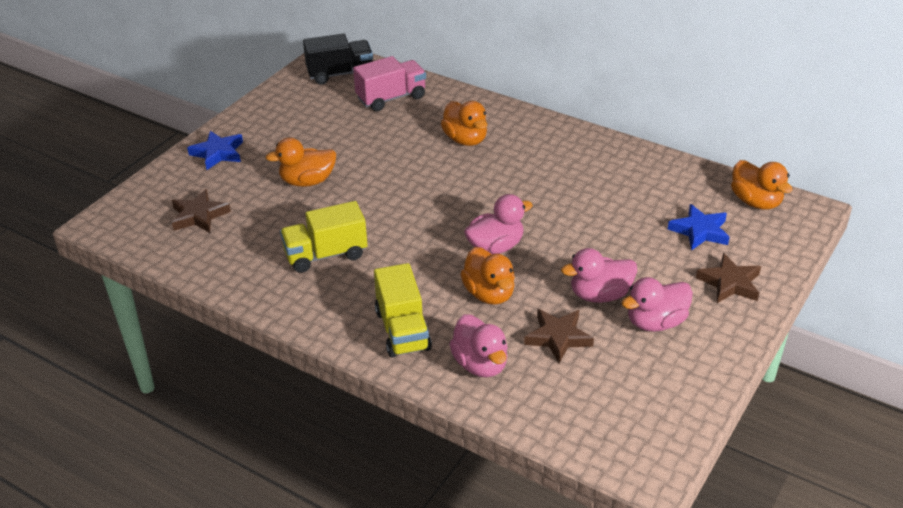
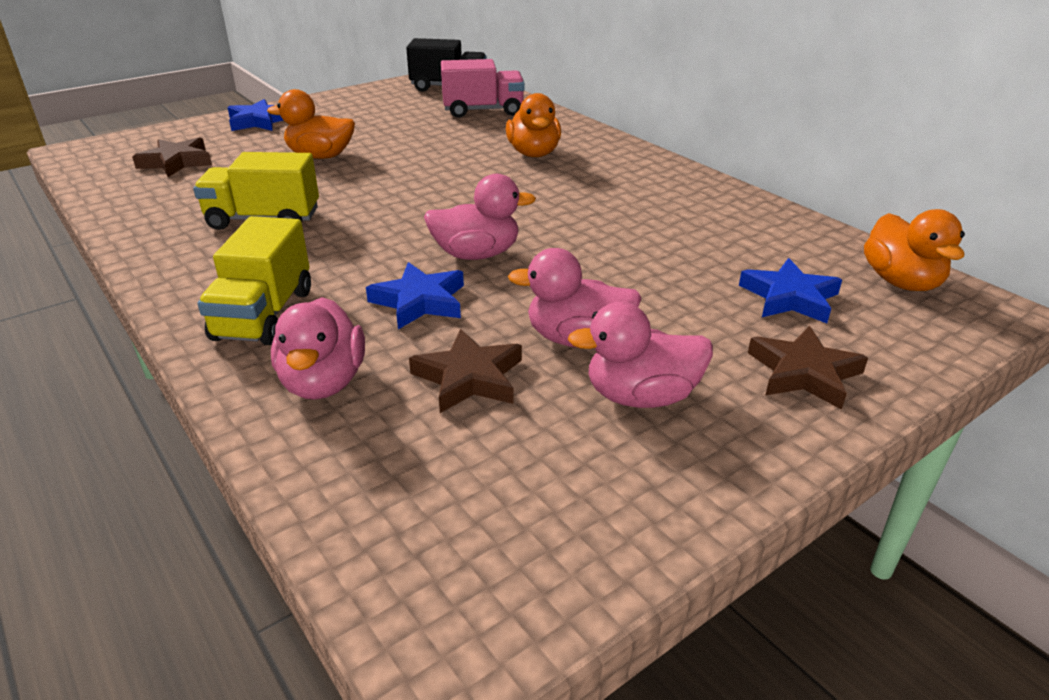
camera: 20 degrees right, 5 degrees down
(489, 294) = (419, 301): orange duck -> blue star

